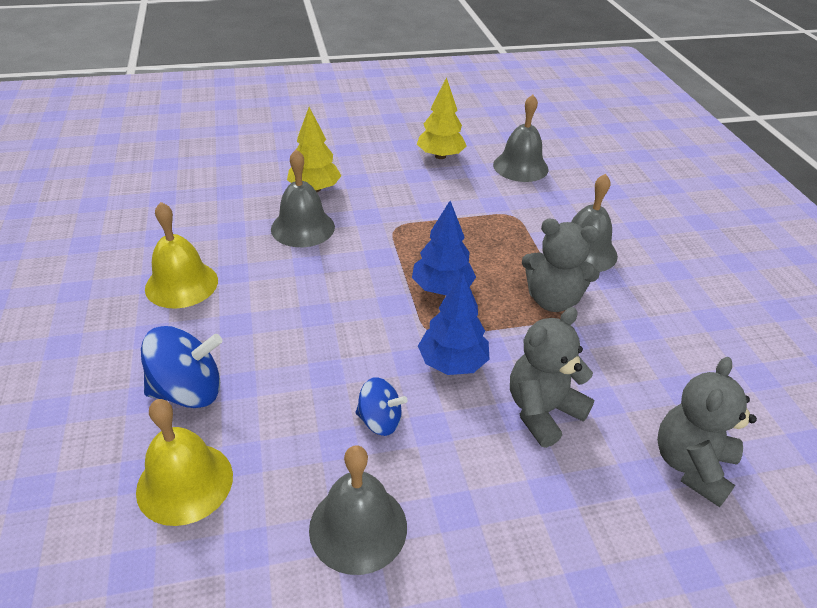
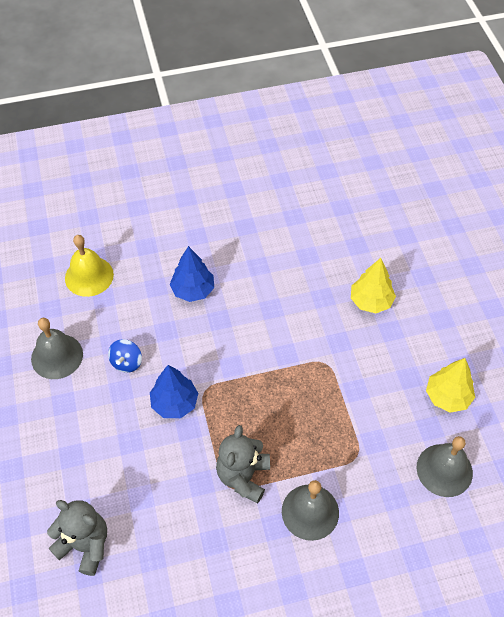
camera: 90 degrees right, 15 degrees up
(181, 284) = (243, 240): yellow bell -> none
(188, 391) = (151, 264): blue spinning top -> none
(303, 227) = (315, 299): grey bell -> none
(442, 288) = (251, 397): blue tree -> blue tree (193, 290)
(542, 411) = (132, 456): grey teddy bear -> none

